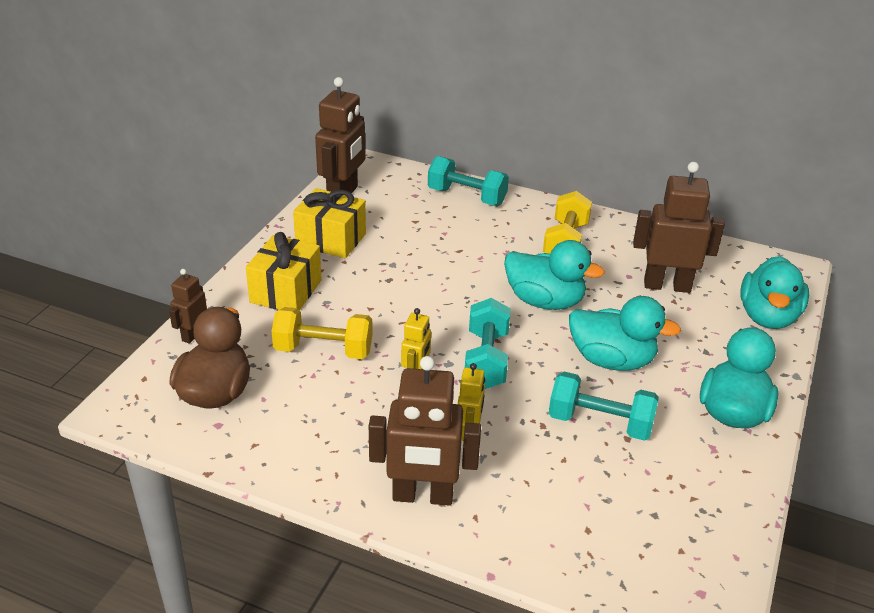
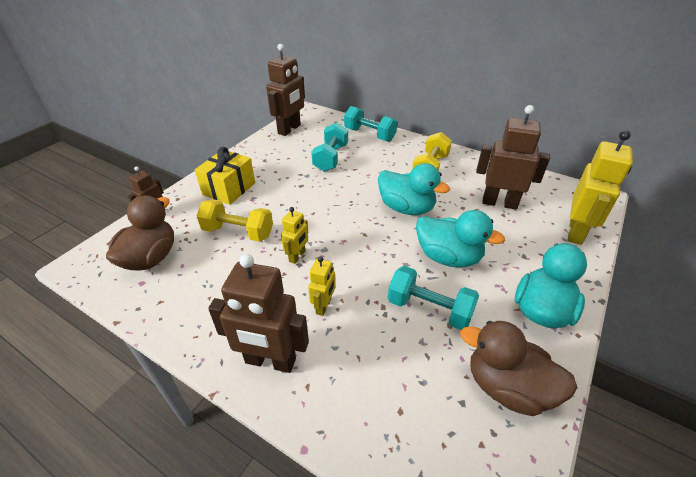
camera: 10 degrees right, 5 degrees up
(331, 239) = (271, 157): yellow gift -> none
(486, 360) = (352, 249): turquoise dumbbell -> turquoise dumbbell (331, 158)
(702, 495) = (507, 387): none -> brown duck
(767, 317) = (576, 232): turquoise duck -> yellow robot

